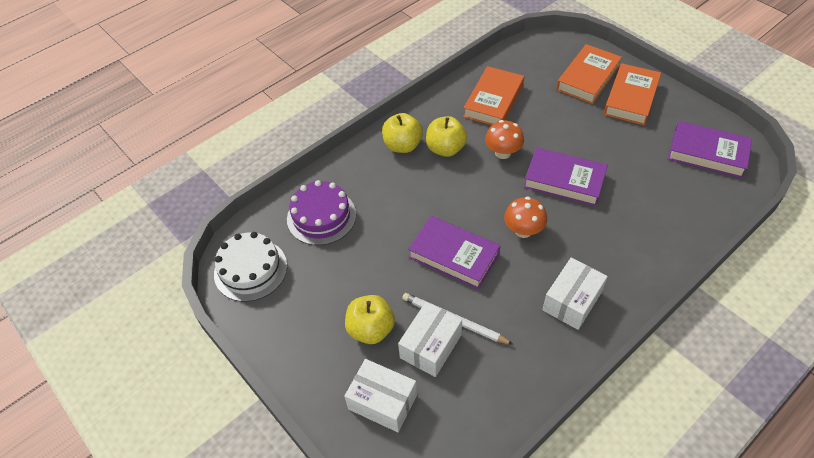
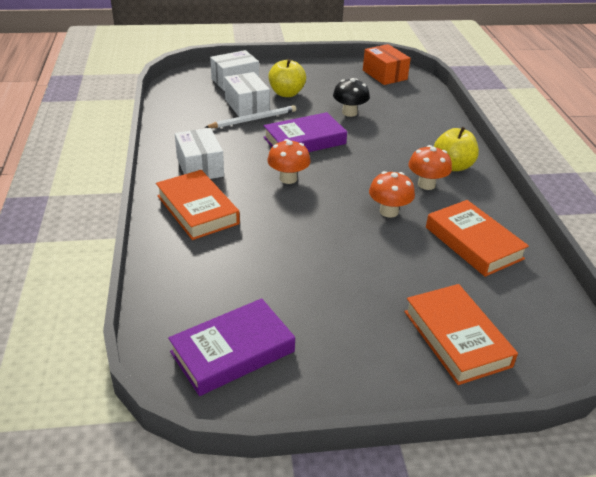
camera: 120 degrees right, 15 degrees down
(250, 270) = (384, 75): white cake -> orange box
(321, 217) = (405, 108): purple cake -> none
(368, 253) = (349, 113): none -> black mushroom
(445, 149) = (426, 184): yellow apple -> orange mushroom
(564, 180) = (315, 227): purple book -> none
(630, 98) = (385, 352): orange book -> orange book (197, 209)

